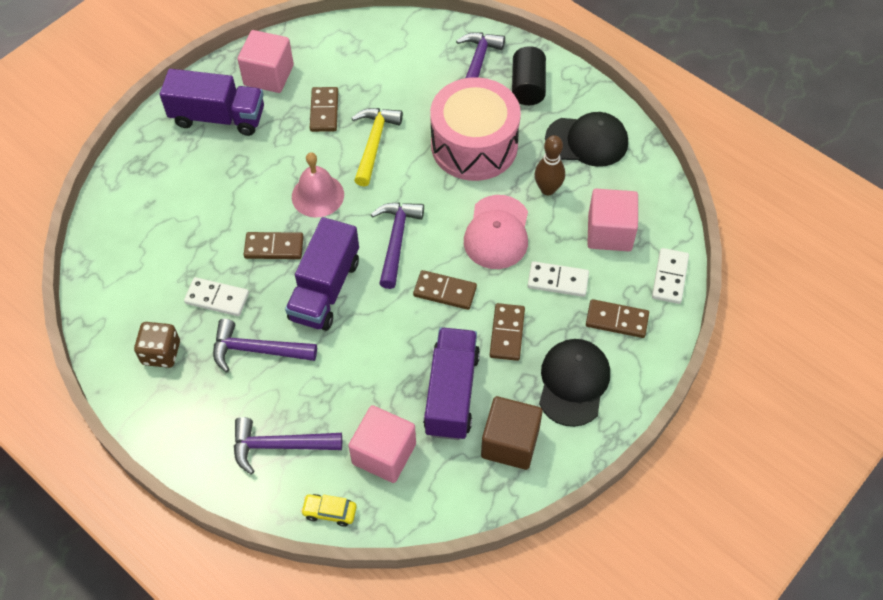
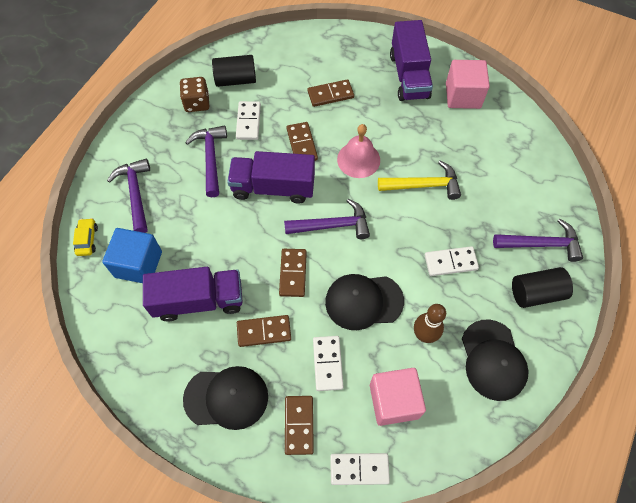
camera: 75 degrees right, 5 degrees up
(142, 301) = (236, 80): none -> black cylinder
(324, 111) = (442, 142): brown domino -> brown domino (330, 94)
(384, 454) = (138, 264): pink cube -> blue cube
(474, 145) = (450, 262): pink drum -> white domino
(497, 232) = (363, 301): pink cap -> black cap
(510, 443) = (161, 356): brown cube -> none

